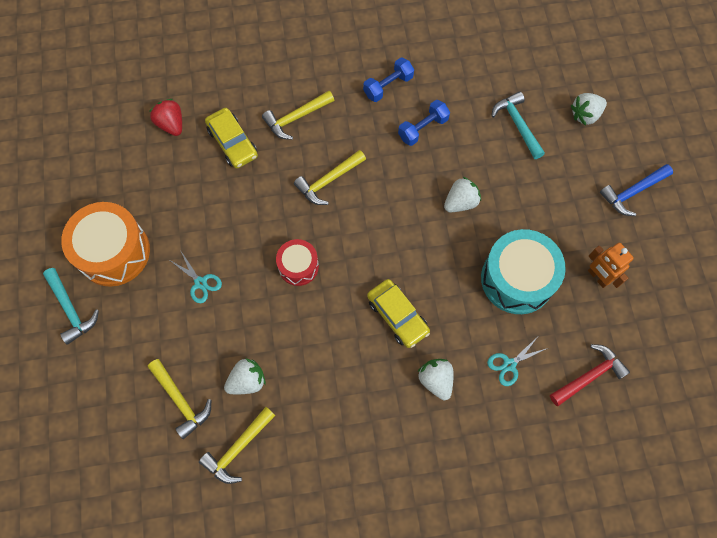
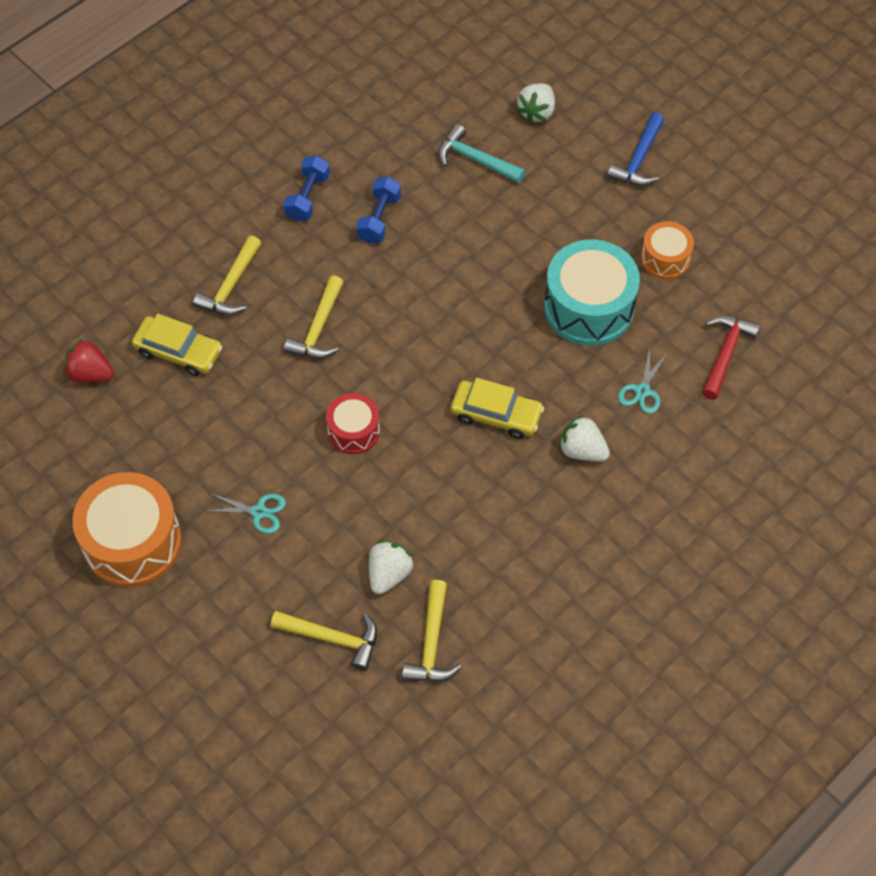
camera: 35 degrees left, 10 degrees down
(71, 309) = (131, 629): turquoise hammer -> none
(460, 202) = (475, 268): white strawberry -> none
(598, 277) = (665, 258): orange robot -> orange drum

